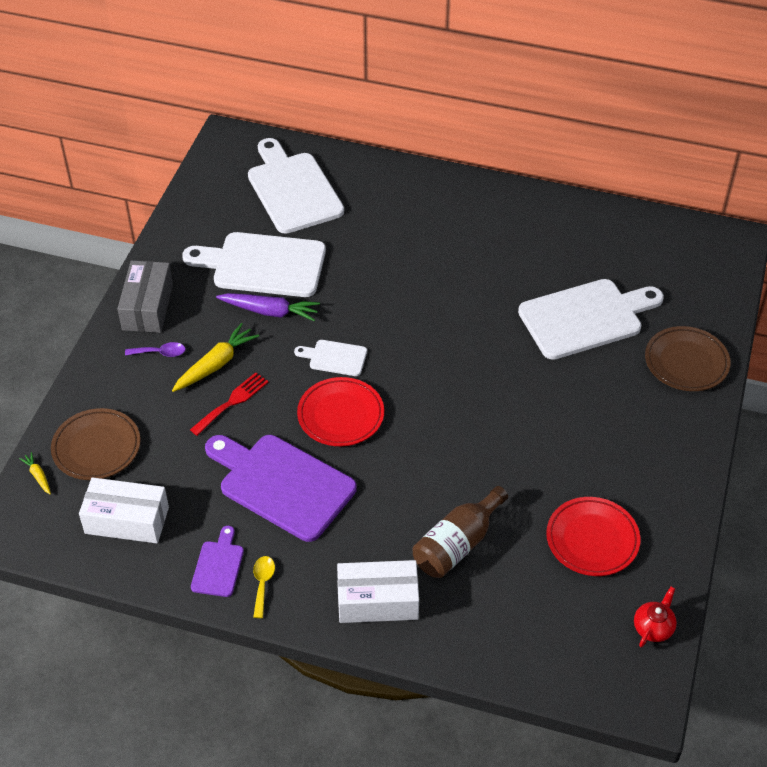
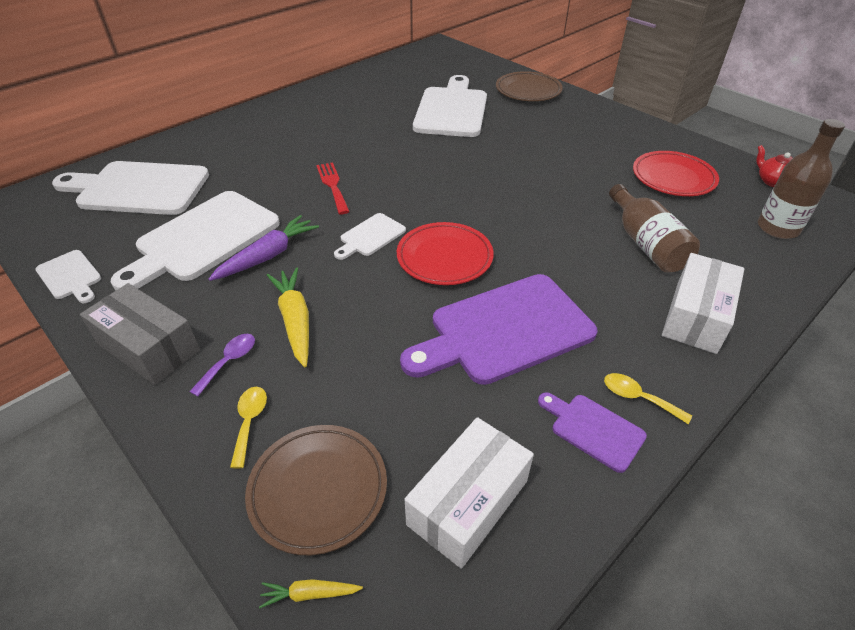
camera: 60 degrees left, 5 degrees down
(122, 390) = (249, 422): none -> yellow spoon
(180, 225) = (70, 276): none -> white cutting board
(232, 402) = (360, 327): red fork -> red fork (333, 185)
(559, 643) = (777, 228): none -> brown bottle

